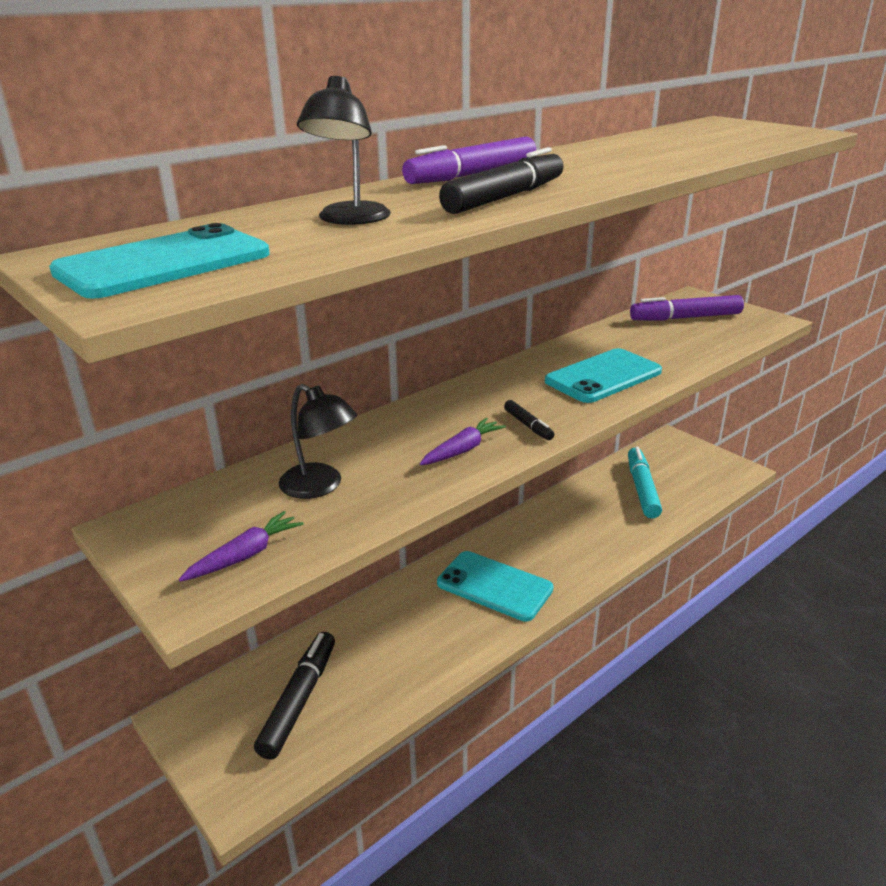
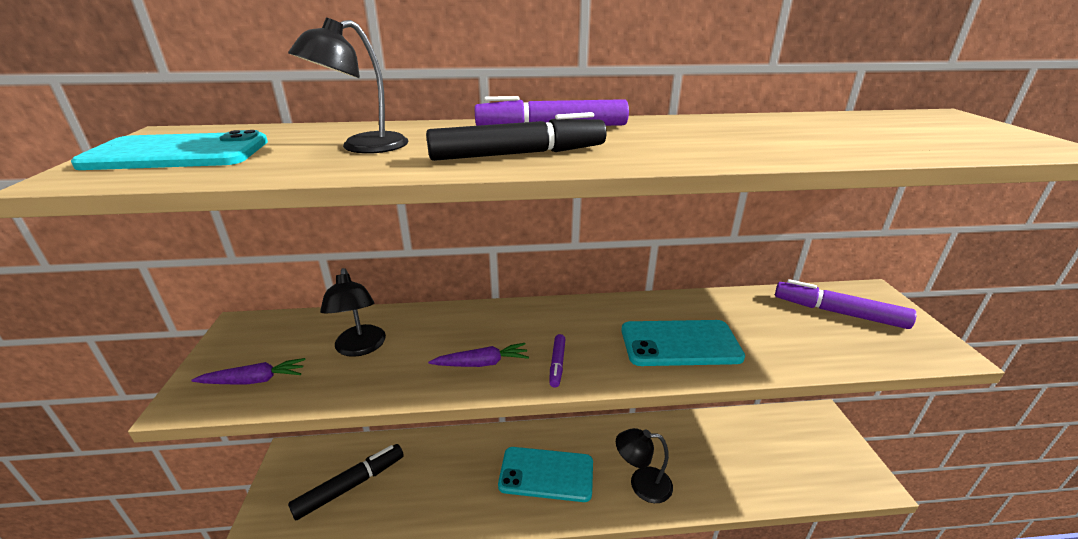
camera: 35 degrees right, 0 degrees up
(494, 586) = (546, 474): turquoise phone -> turquoise phone turned 60 degrees counterclockwise
(528, 425) = (557, 364): black marker -> purple marker
(583, 552) = (642, 484): none -> black lamp
(642, 489) = (749, 451): turquoise marker -> none

